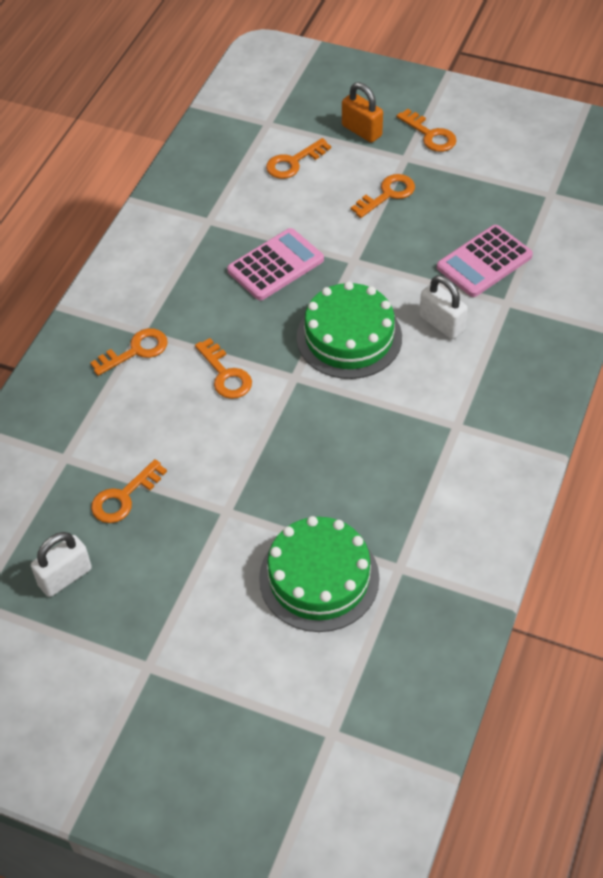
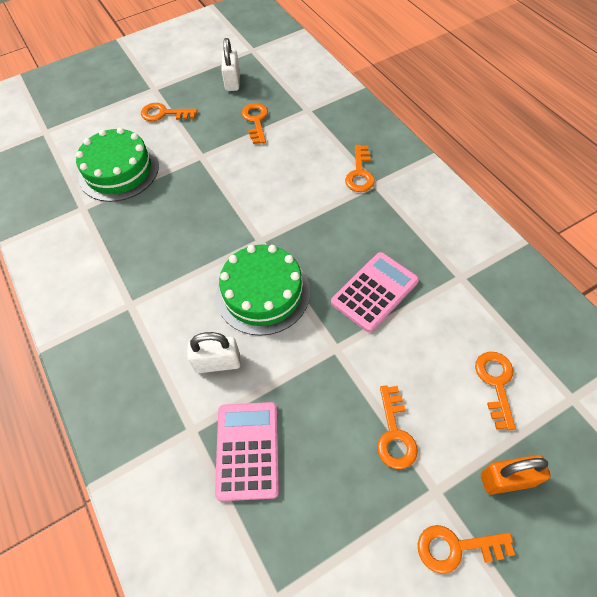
camera: 130 degrees right, 5 degrees up
(225, 374) = (297, 206): orange key -> orange key (164, 113)
(275, 265) = (374, 292): pink calculator -> pink calculator turned 135 degrees counterclockwise

